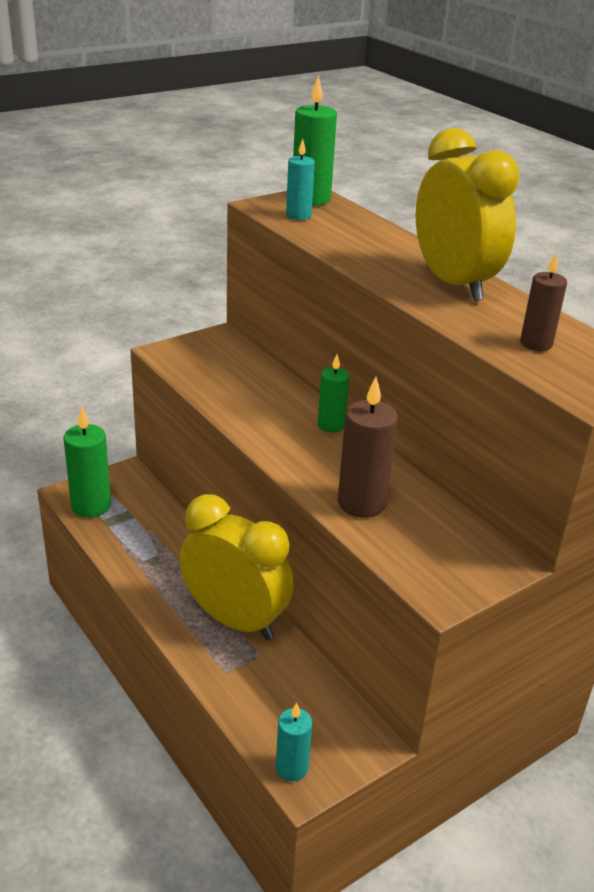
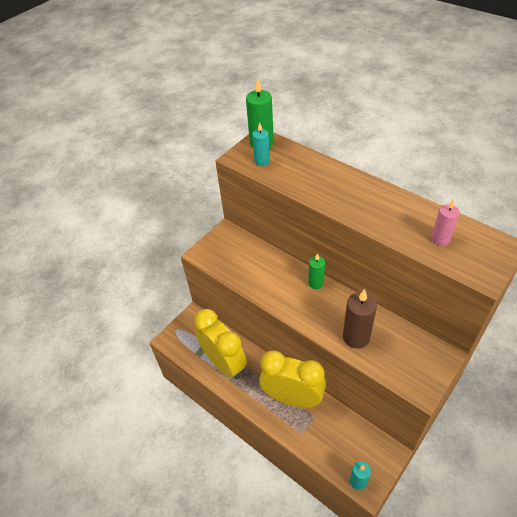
camera: 10 degrees left, 15 degrees up
(91, 506) = (184, 345): green candle -> none
(453, 283) = (374, 199): yellow clock -> yellow clock (224, 363)
(536, 343) = (440, 239): brown candle -> pink candle

